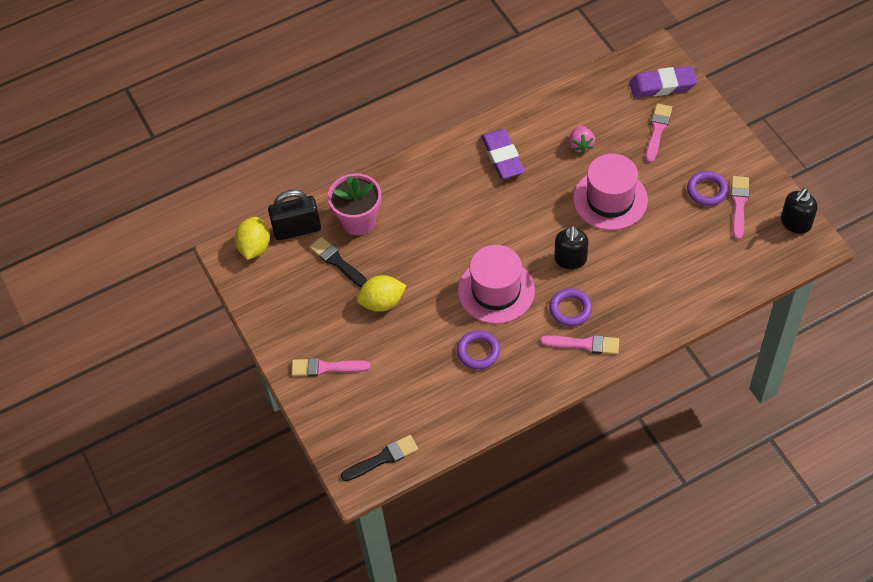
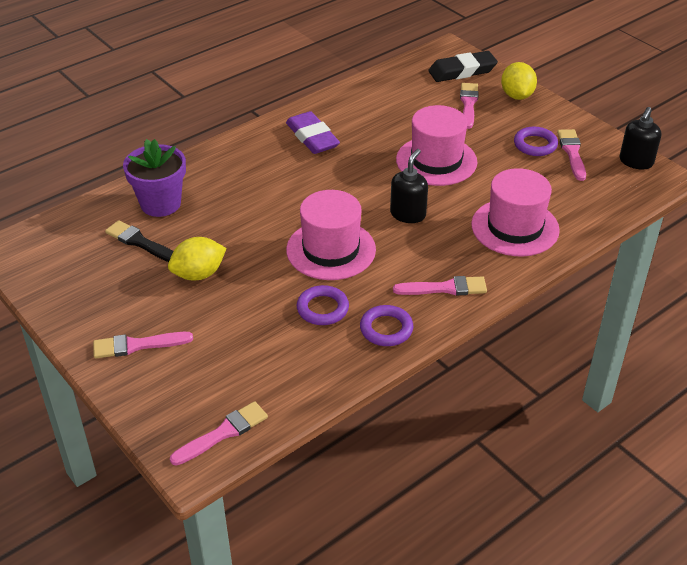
camera: 15 degrees left, 15 degrees down
(254, 247) = (39, 239): yellow lemon -> yellow lemon (517, 96)
(297, 229) = (89, 218): black padlock -> none
(358, 220) = (160, 204): pink flower pot -> purple flower pot
(382, 458) = (223, 433): black brush -> pink brush
(570, 259) = (408, 214): black soap dispenser -> black soap dispenser turned 150 degrees counterclockwise
(570, 309) = (420, 258): purple ring -> purple ring (386, 329)
(580, 145) = (393, 121): pink strawberry -> none
(661, 286) = (515, 227): none -> pink hat
(662, 85) = (462, 71): purple eraser -> black eraser

